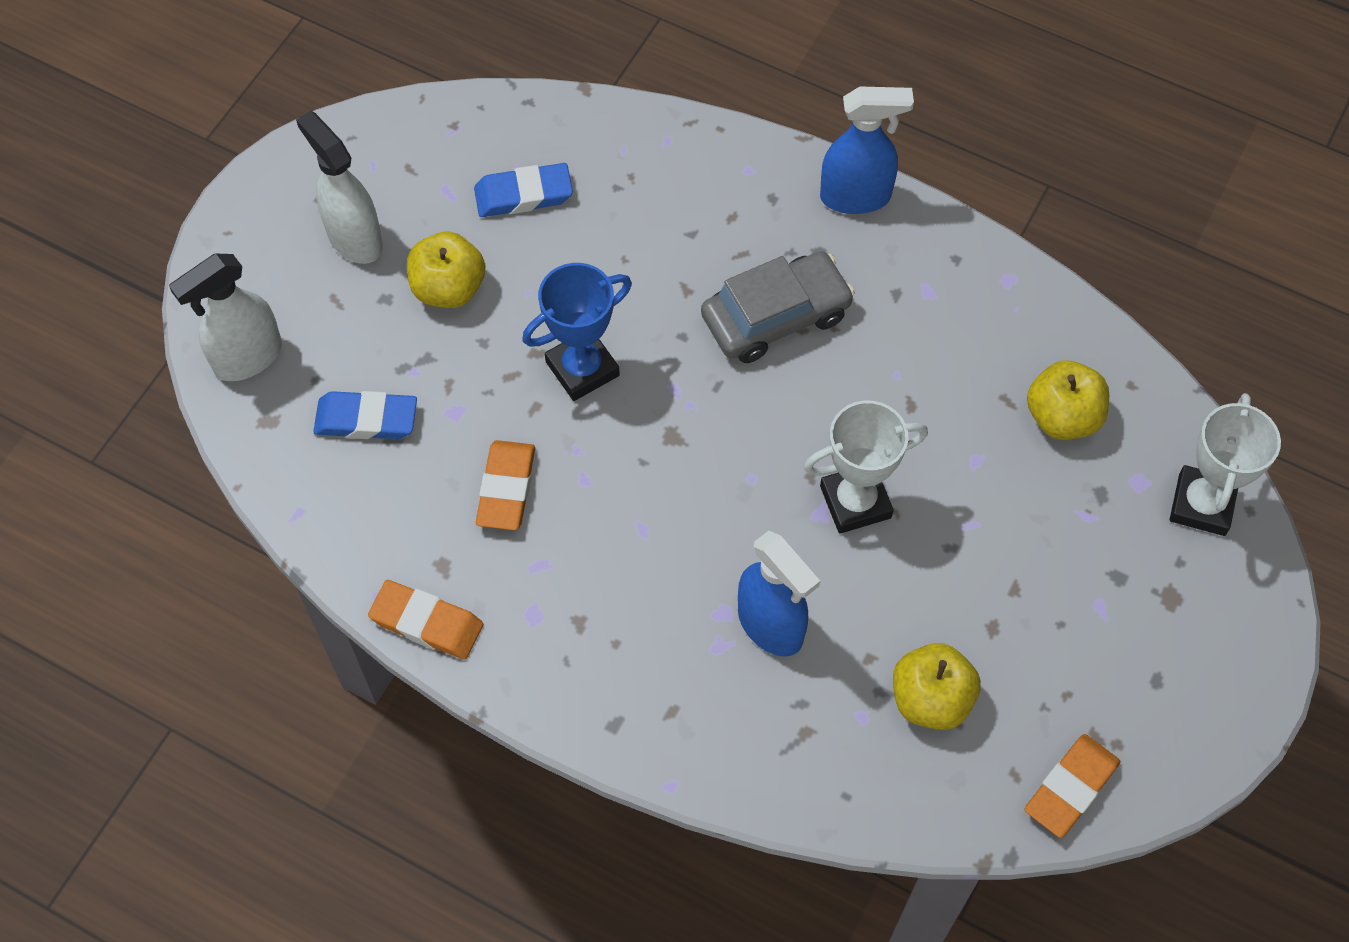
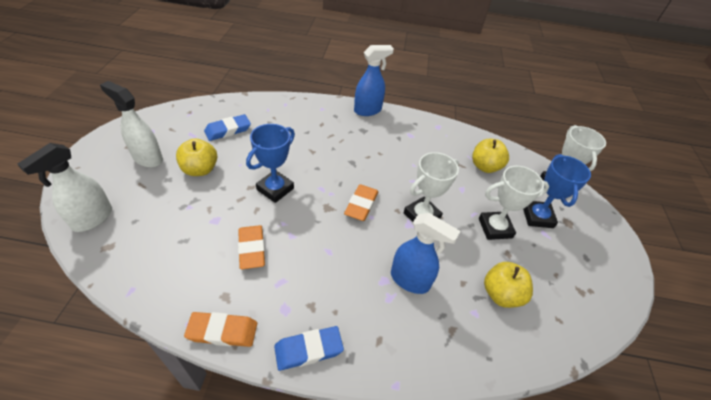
camera: 25 degrees left, 15 degrees down
(366, 419) = (166, 233): blue eraser -> blue eraser (308, 350)
(776, 317) = (354, 154): grey car -> none
(997, 568) = (495, 228): none -> white trophy
(1070, 788) = (586, 318): orange eraser -> orange eraser (361, 205)
(1108, 567) = (537, 217): none -> blue trophy

